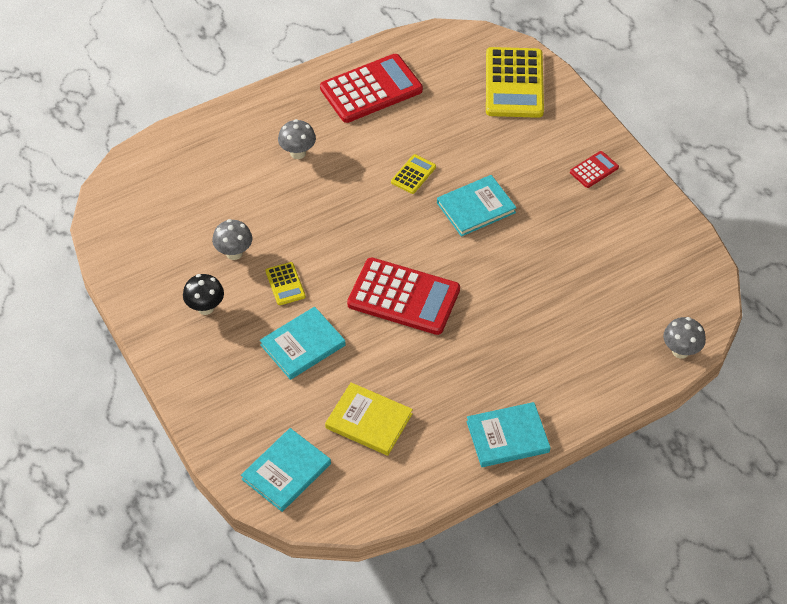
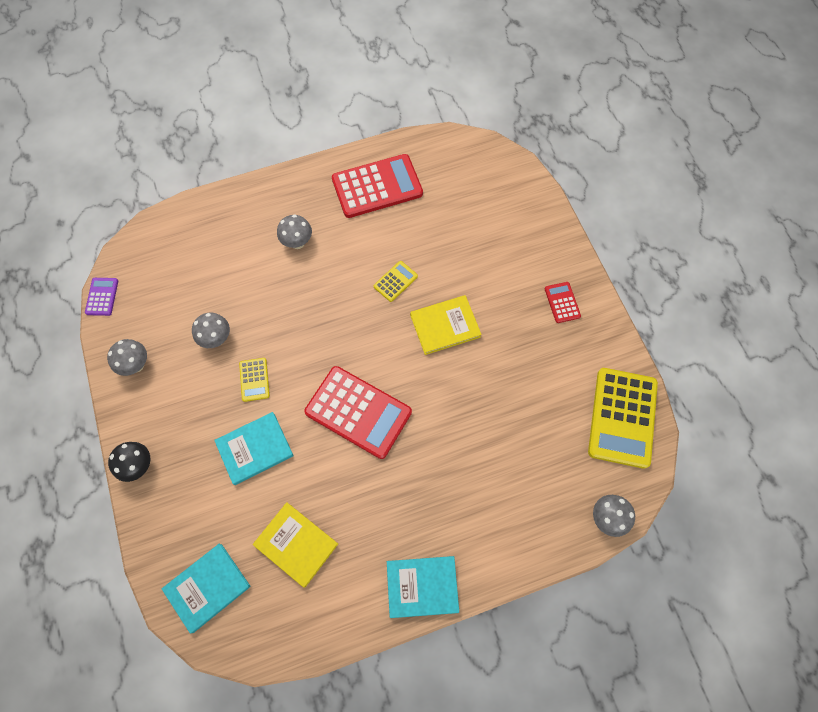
camera: 10 degrees right, 15 degrees up
(96, 232) = (102, 297): none -> purple calculator
(153, 289) = (136, 365): none -> grey mushroom
(205, 307) = (177, 393): black mushroom -> black mushroom (139, 466)
(476, 207) = (445, 326): turquoise book -> yellow book
(514, 83) = (507, 199): yellow calculator -> yellow calculator (622, 417)
(594, 170) = (562, 302): red calculator -> red calculator turned 75 degrees counterclockwise

